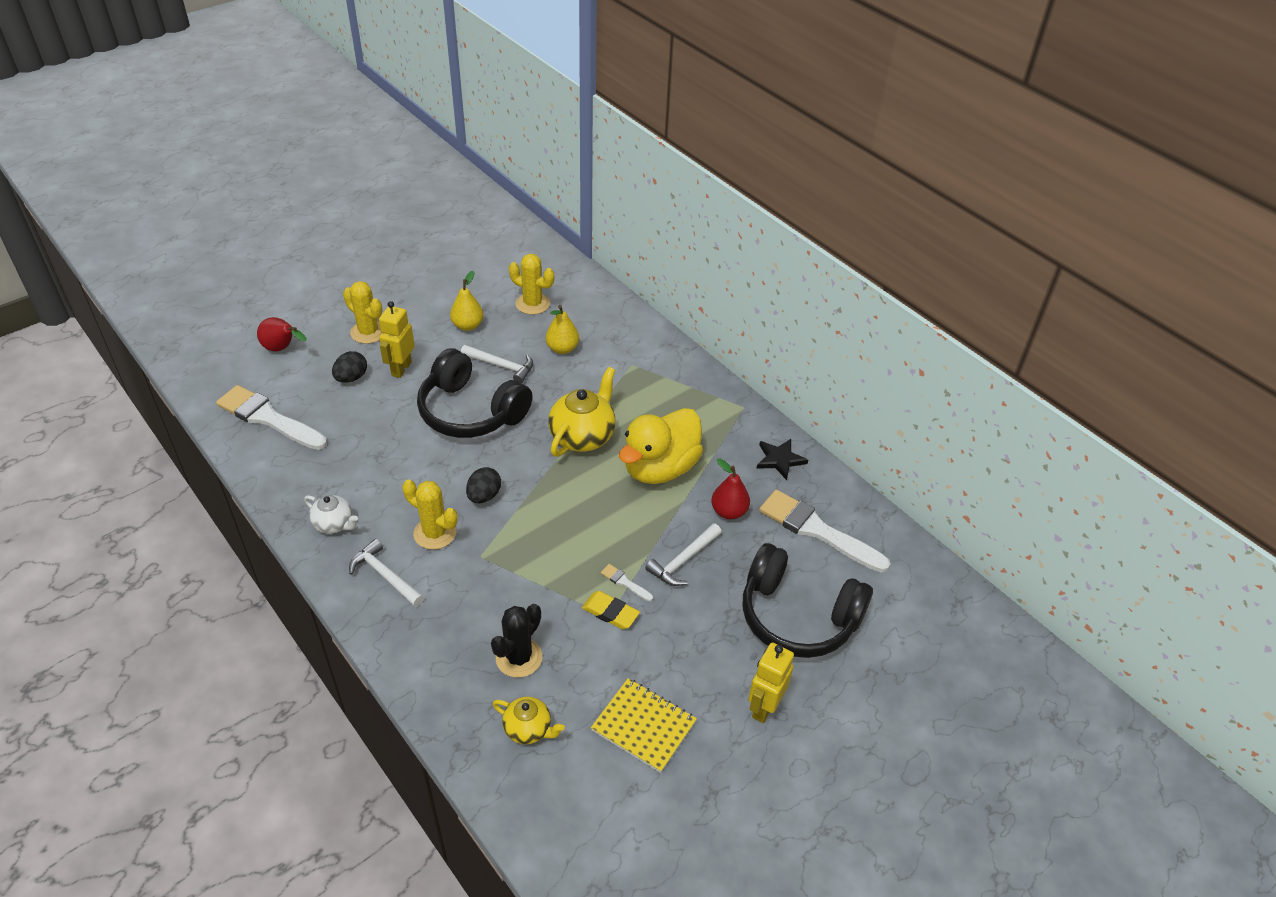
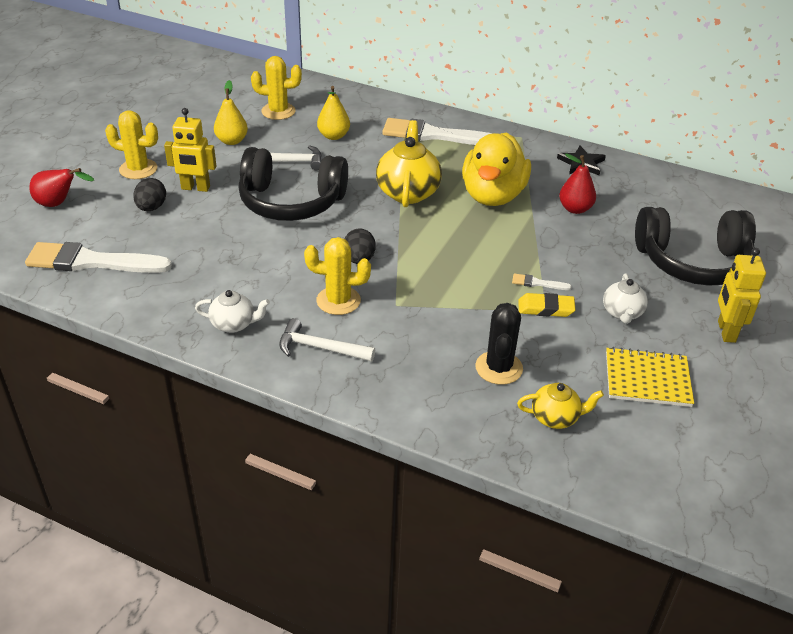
camera: 25 degrees left, 5 degrees down
(401, 368) = (195, 188): yellow robot -> yellow robot turned 75 degrees counterclockwise
(678, 646) = (622, 313): none -> white teapot
(683, 561) = (570, 253): white hammer -> none
(817, 530) = (653, 201): white brush -> white brush (433, 135)

